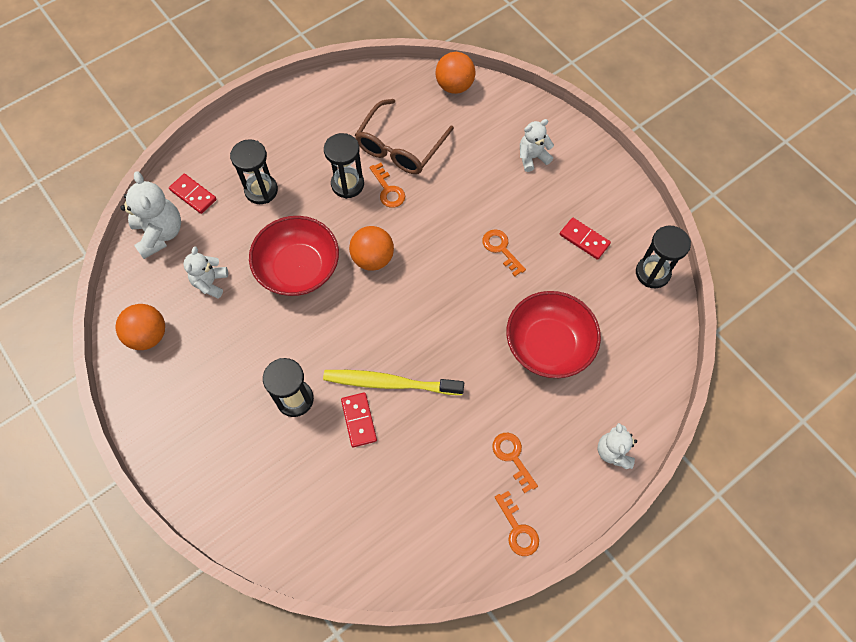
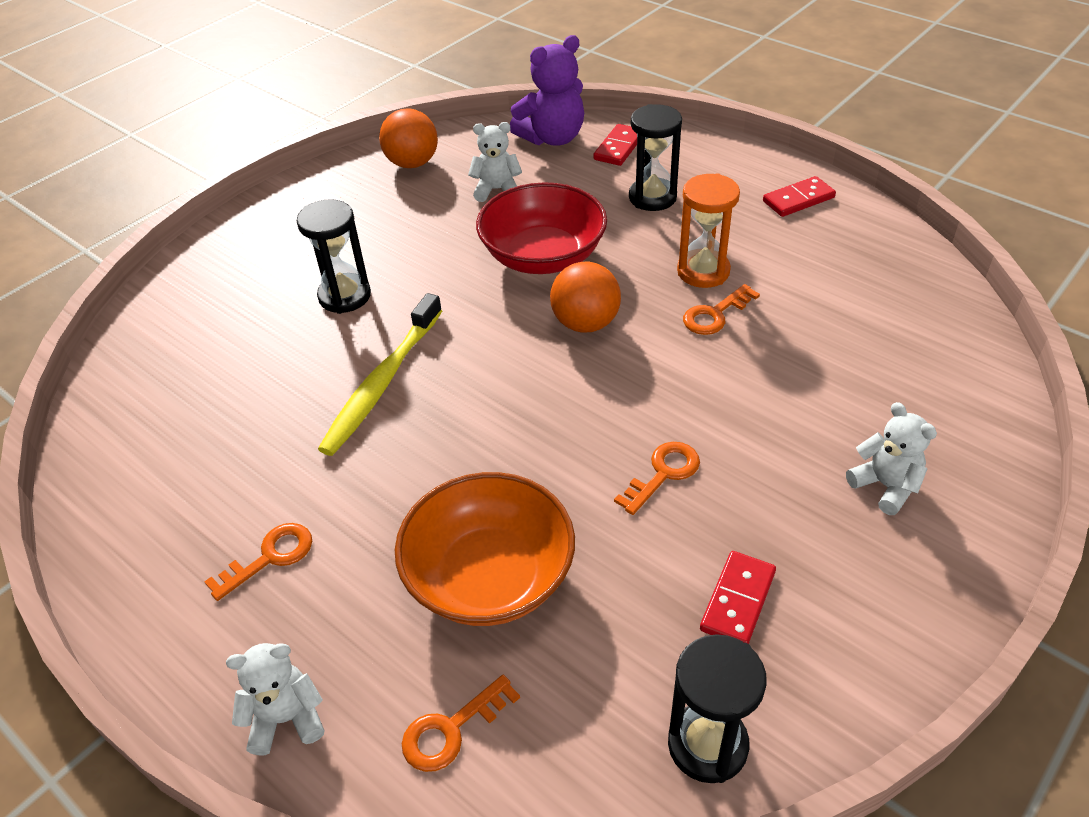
camera: 80 degrees right, 20 degrees down
(160, 233) = (552, 138): white teddy bear -> purple teddy bear
(347, 184) = (703, 271): black hourglass -> orange hourglass
(359, 420) = (319, 363): red domino -> red domino (798, 199)
(390, 383) = (382, 383): yellow toothbrush -> yellow toothbrush turned 150 degrees counterclockwise
(400, 147) = (803, 311): brown glasses -> none
(454, 86) = (972, 351): orange ball -> none
(518, 529) = (145, 586): orange key -> orange key (451, 730)
(548, 345) = (490, 576): red bowl -> orange bowl

